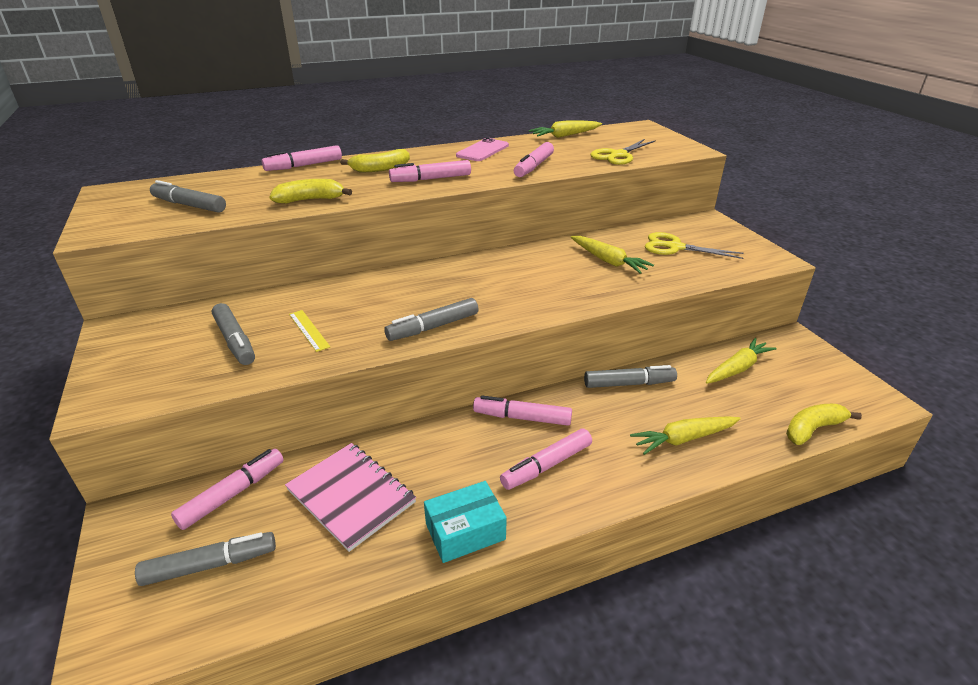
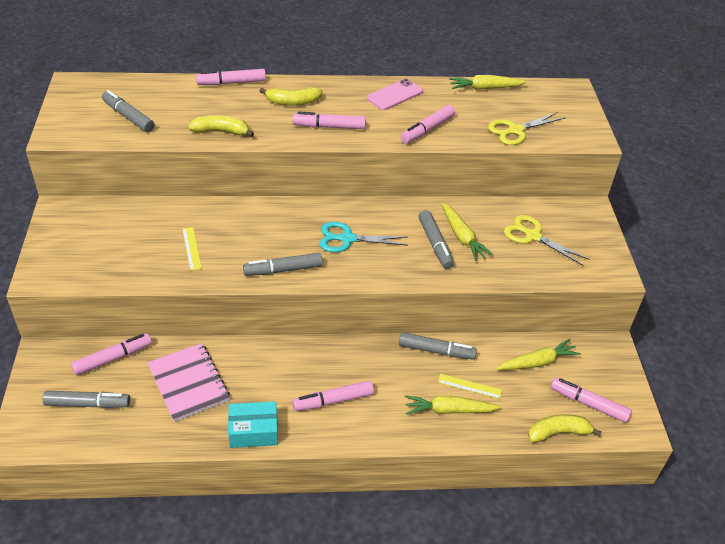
camera: 15 degrees right, 10 degrees up
(235, 341) = (137, 245): grey marker -> grey marker (435, 244)
(490, 285) = (347, 239): none -> turquoise scissors
(522, 417) = (335, 357): pink marker -> pink marker (588, 404)
(687, 408) = (469, 386): none -> yellow ruler

